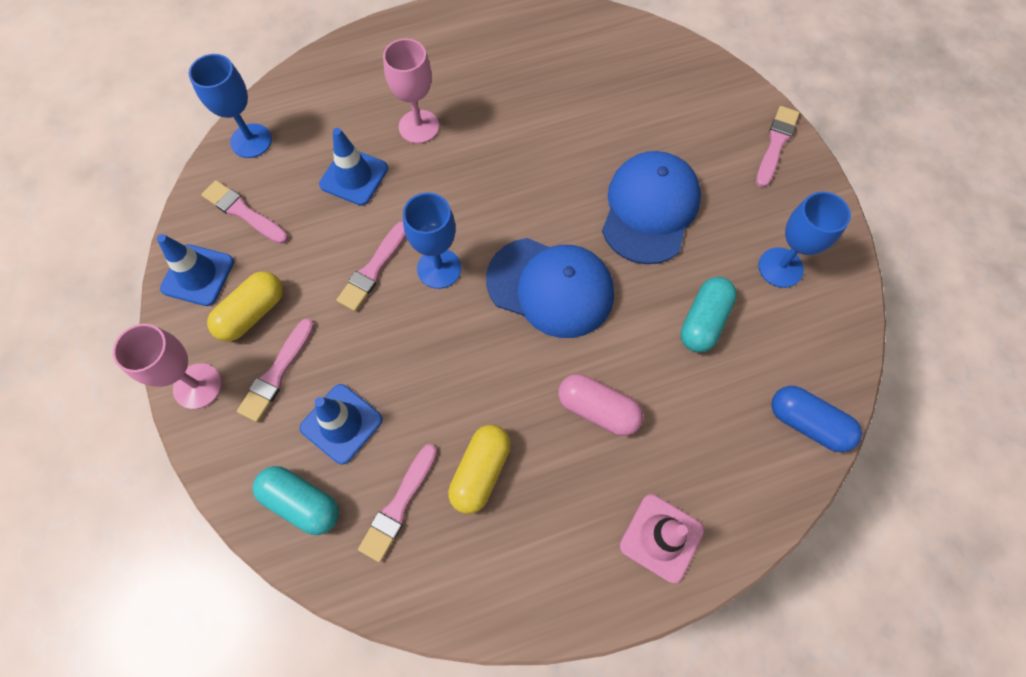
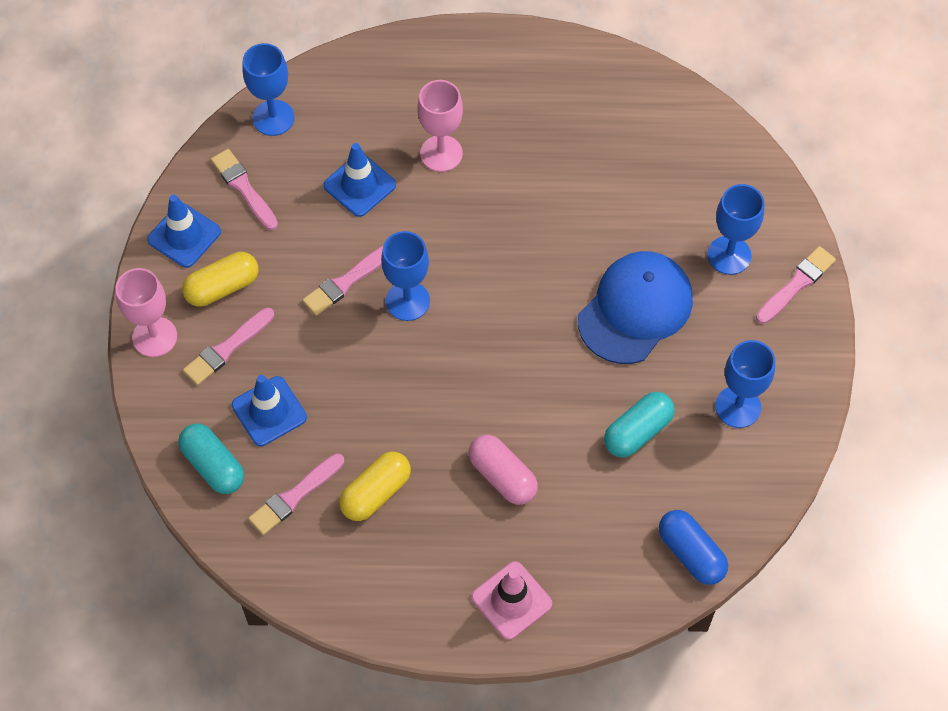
camera: 20 degrees right, 5 degrees down
(550, 287) = (505, 352): blue cap -> none
(708, 137) = (729, 255): none -> blue goblet

